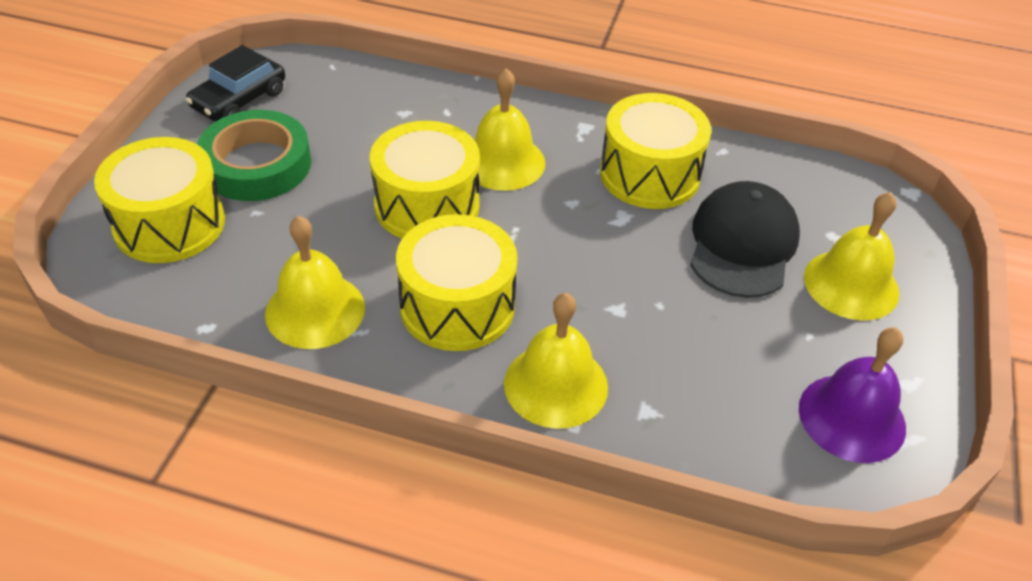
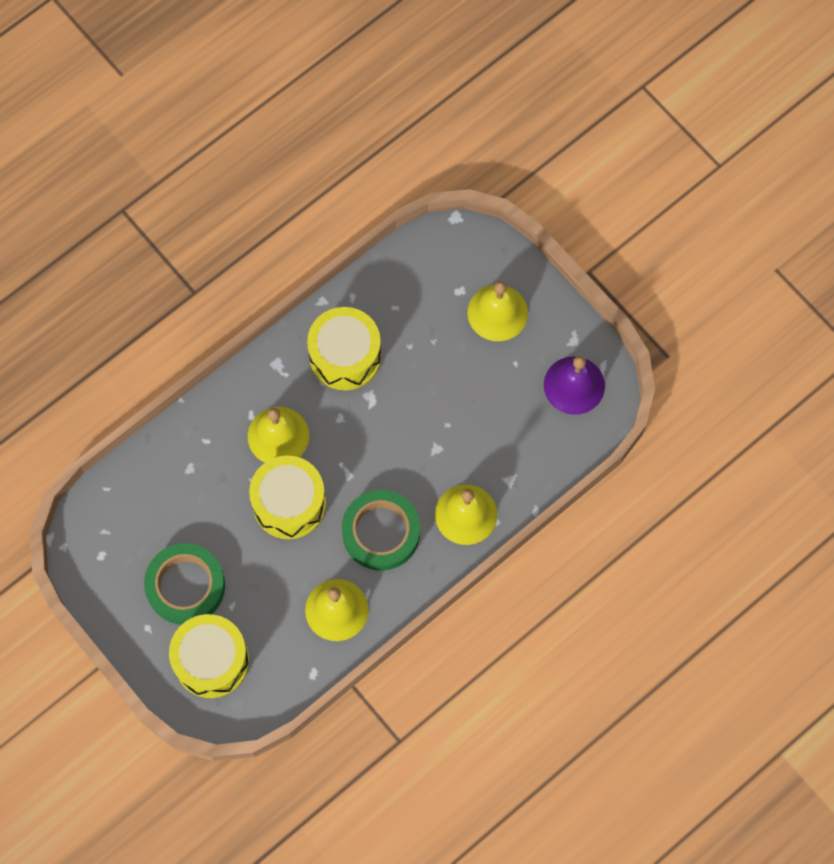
camera: 55 degrees left, 25 degrees up
(239, 100) = (107, 568): black car -> none
(457, 306) = (381, 532): yellow drum -> green tape
(742, 244) = (433, 347): black cap -> none

